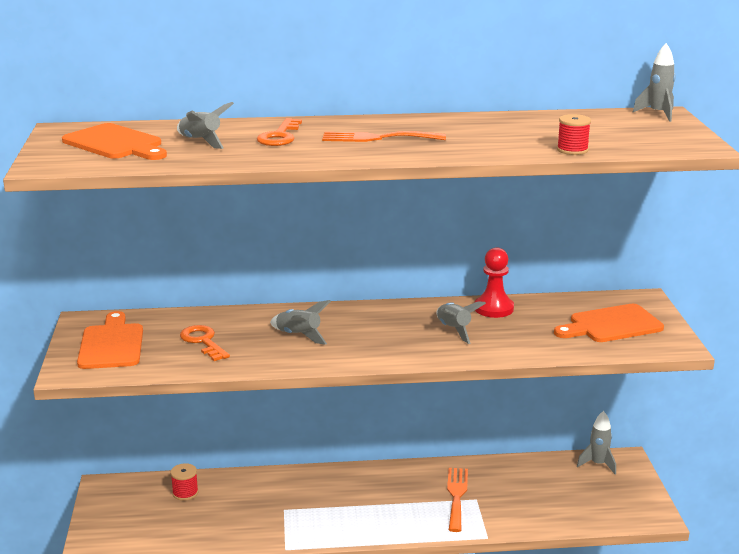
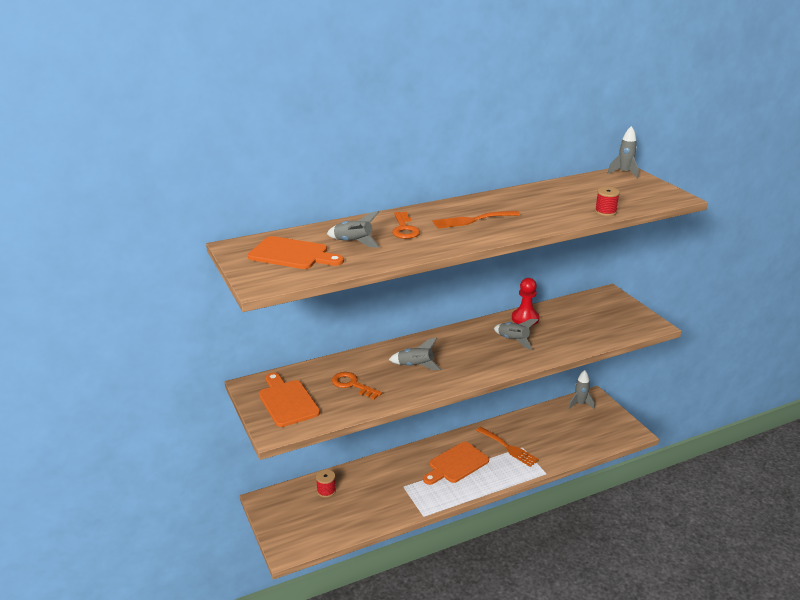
camera: 20 degrees left, 5 degrees up
(456, 496) = (509, 448): orange fork -> orange fork turned 150 degrees clockwise
(611, 325) = (605, 317): orange cutting board -> orange cutting board (456, 464)

